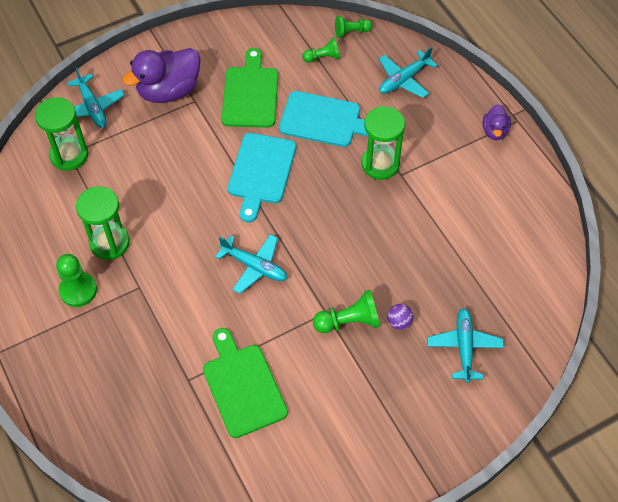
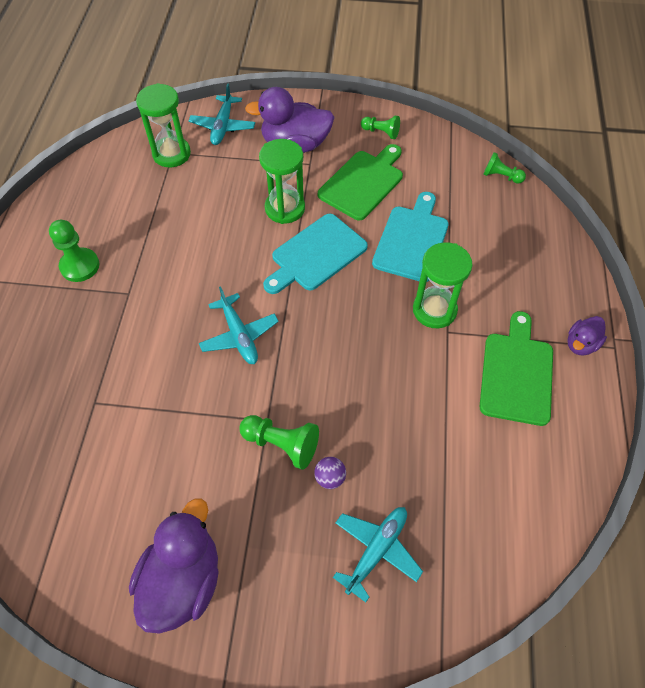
camera: 35 degrees right, 0 degrees up
(109, 243) = (139, 242): green hourglass -> green hourglass (285, 208)
(243, 386) = (133, 441): green cutting board -> green cutting board (516, 374)
(323, 57) = (455, 185): green pawn -> green pawn (381, 132)
(324, 120) = (412, 240): turquoise cutting board -> turquoise cutting board turned 120 degrees counterclockwise
(356, 447) = (183, 580): none -> purple duck
(403, 80) = (520, 244): turquoise plane -> none

